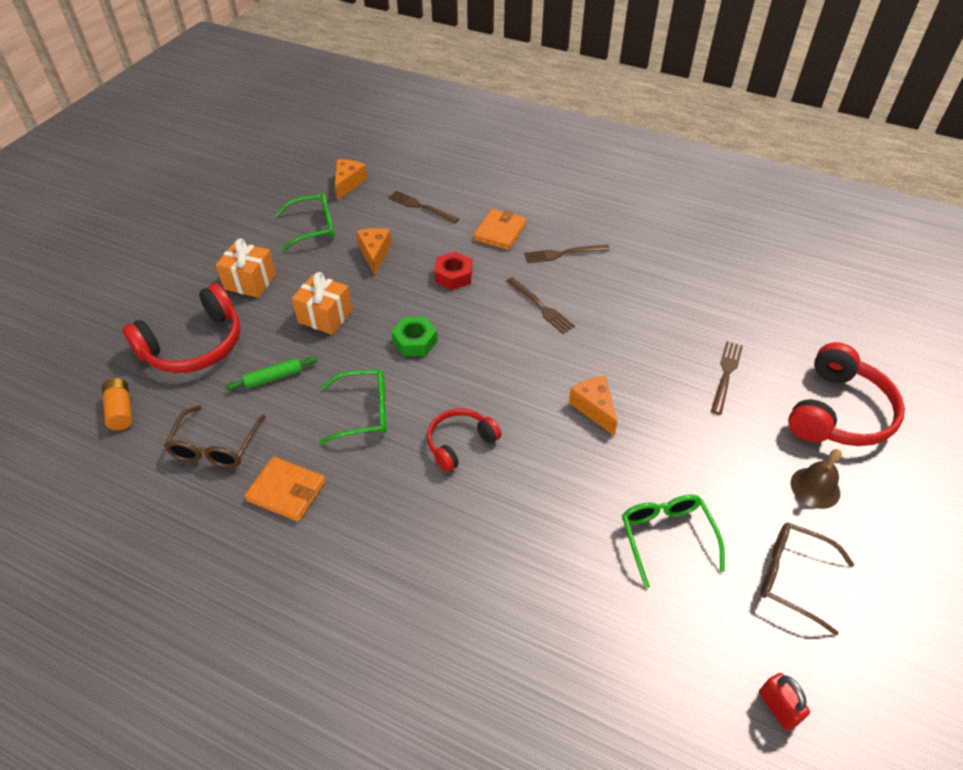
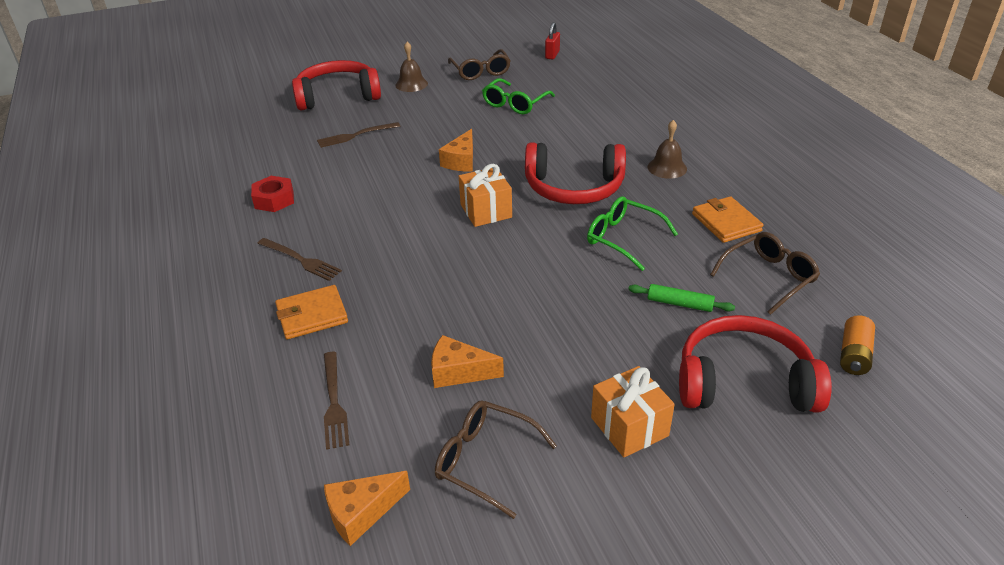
camera: 135 degrees left, 10 degrees down
(313, 227) = (485, 461): green glasses -> brown glasses
(325, 316) = (581, 333): orange gift -> orange gift (486, 211)
(374, 254) = (459, 372): orange cheese -> orange cheese turned 60 degrees clockwise
(398, 537) = (667, 168): none -> brown bell
(415, 341) = (525, 264): green nut -> none
(453, 276) = (418, 299): red nut -> red nut (274, 200)
(460, 443) = (574, 188): red headphones -> red headphones, size x1.68
(541, 307) = (392, 232): brown fork -> none

